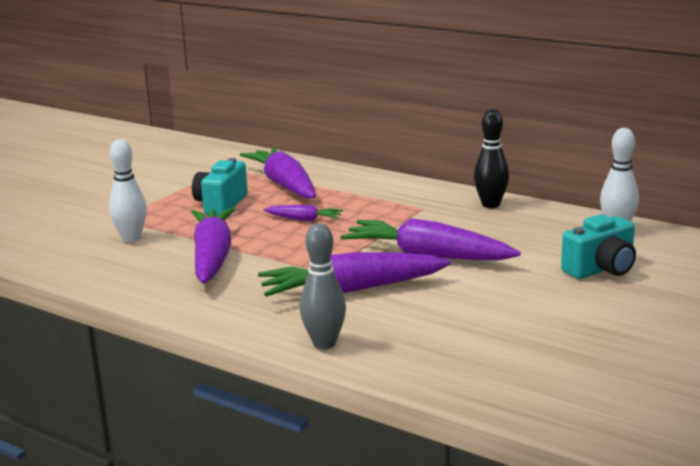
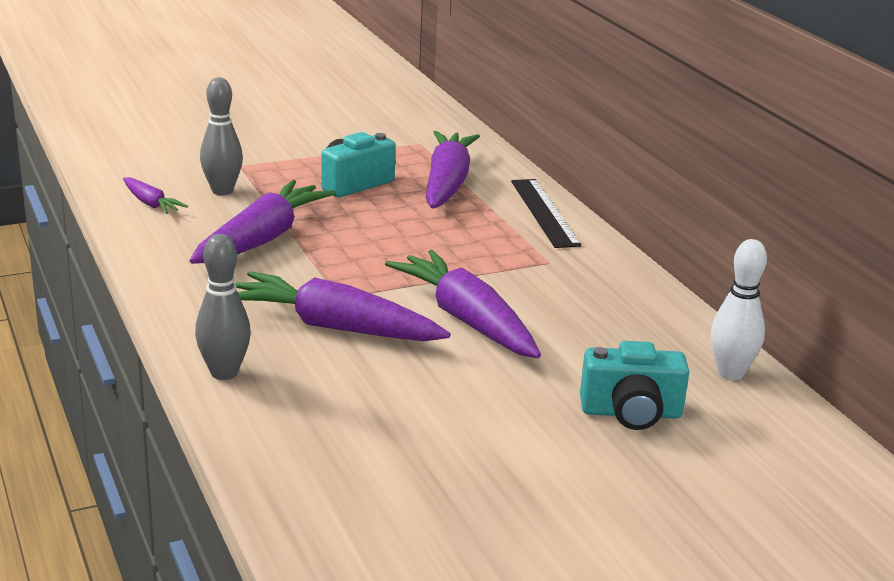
camera: 30 degrees right, 5 degrees up
(131, 238) = (222, 191): white bowling pin -> grey bowling pin
(304, 219) = (407, 230): purple carrot -> purple carrot (151, 203)
(374, 182) = (544, 212): none -> black ruler
(490, 205) = (629, 286): black bowling pin -> none

